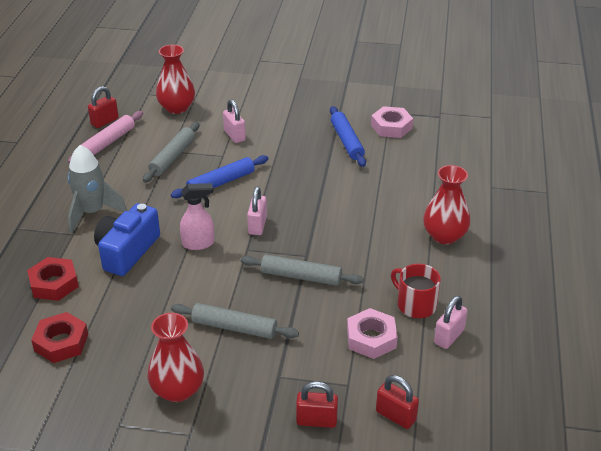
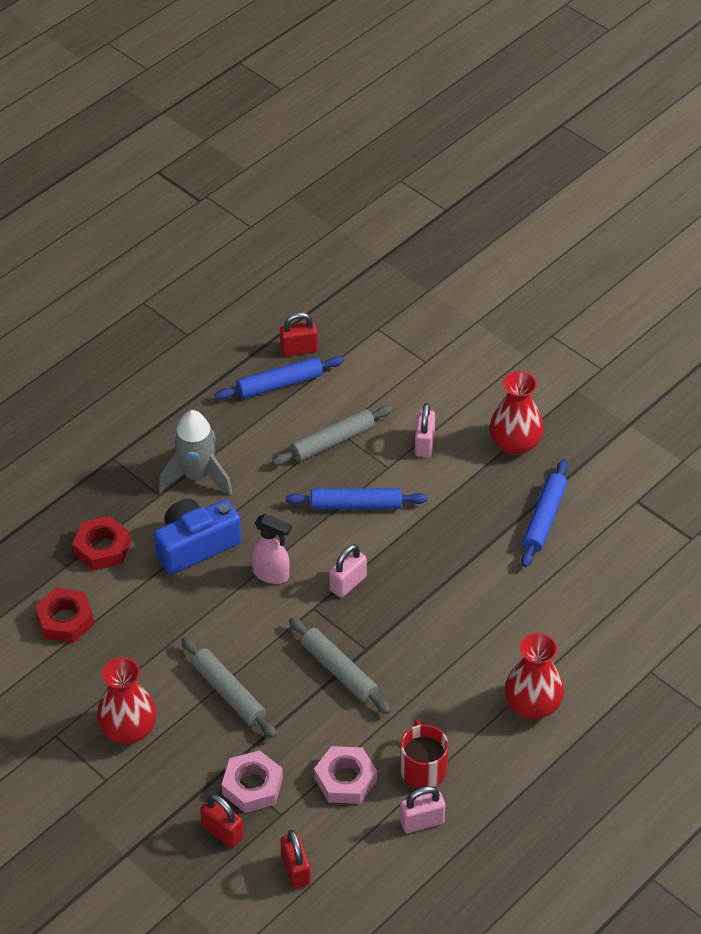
camera: 35 degrees right, 10 degrees up
(107, 143) = (280, 384): pink rolling pin -> blue rolling pin
(177, 108) = (393, 367): red vase -> red vase (515, 443)
(391, 127) = (617, 524): pink nut -> pink nut (252, 786)

